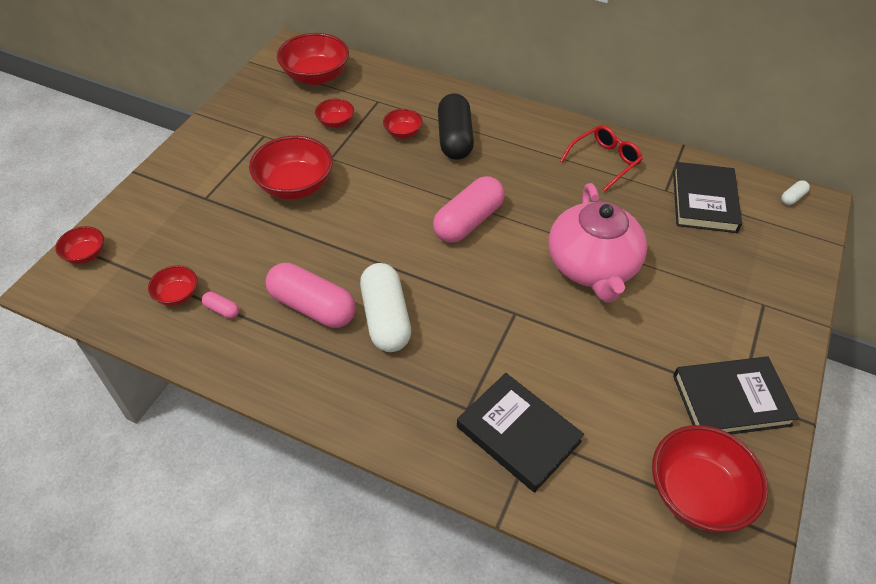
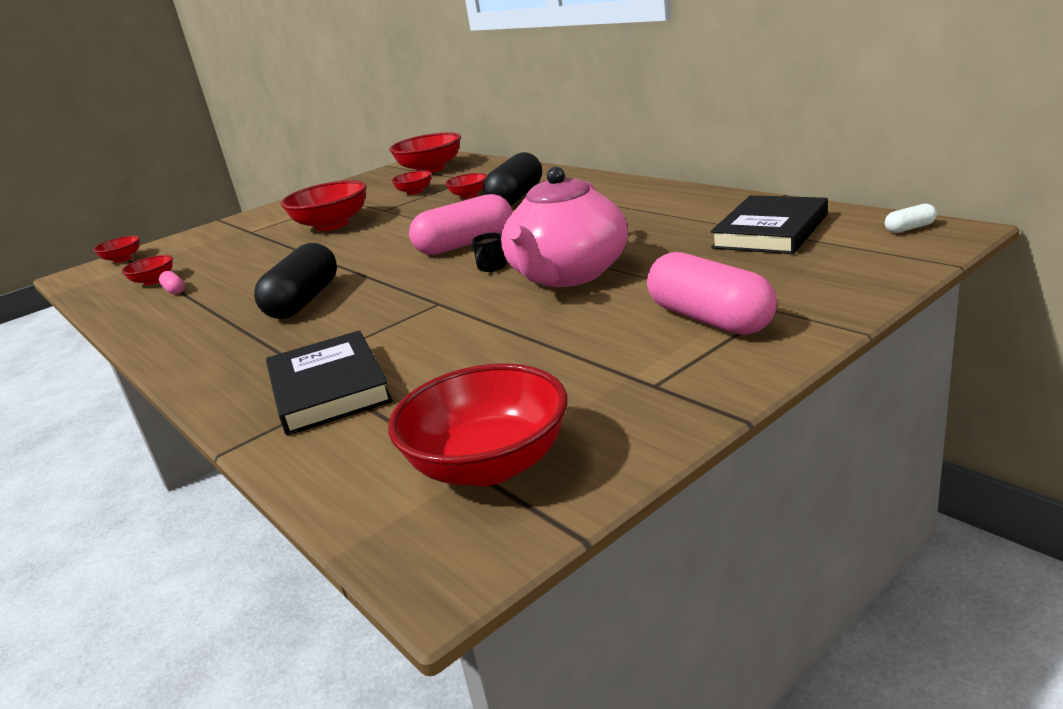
camera: 30 degrees right, 25 degrees down
(312, 307) = (249, 291): pink capsule -> pink capsule (710, 319)
(386, 318) = (304, 301): white capsule -> black capsule
(520, 257) = (491, 267): none -> black mug
(604, 161) = (668, 207): red glasses -> none
(731, 400) = (635, 387): black book -> none

